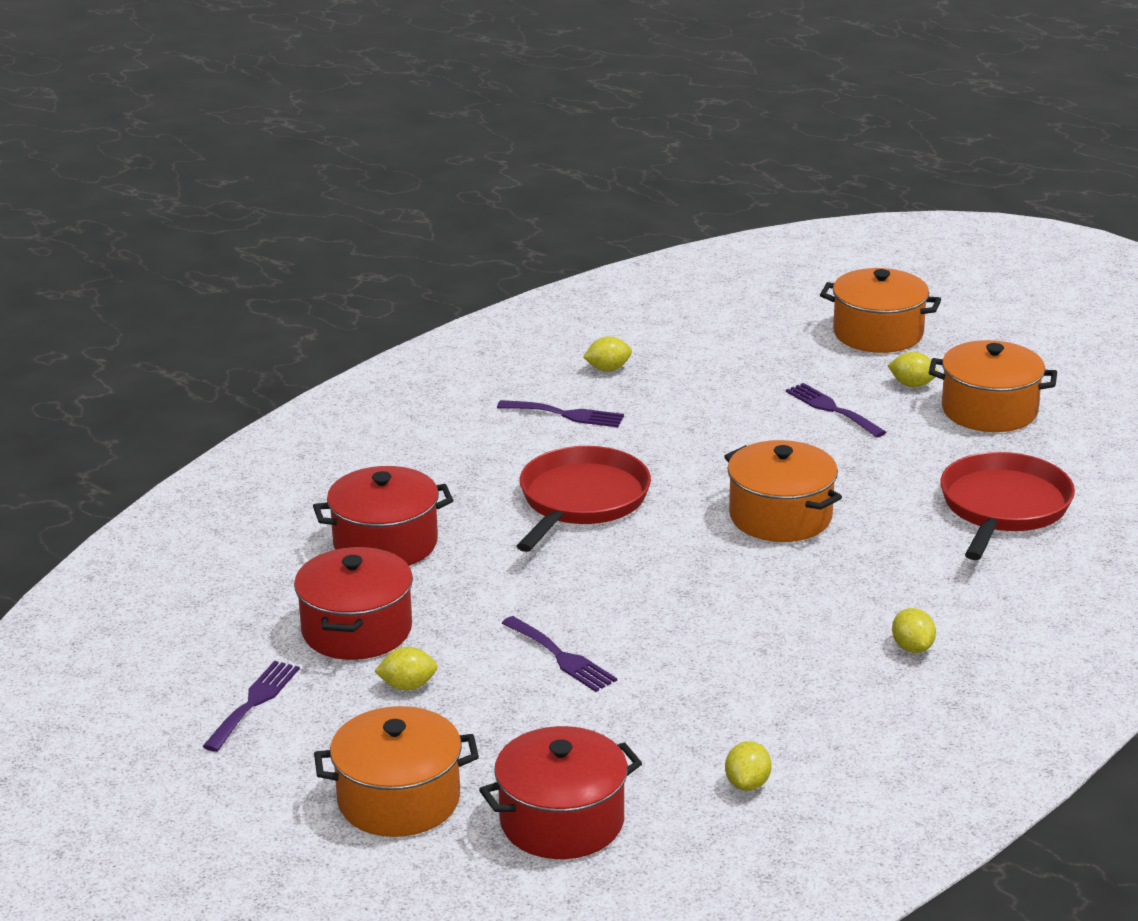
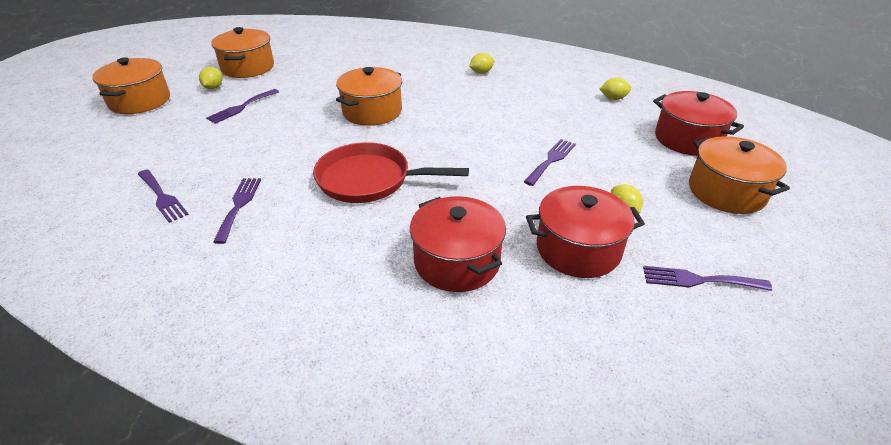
camera: 105 degrees left, 10 degrees up
(608, 369) = (162, 197): yellow lemon -> purple fork
(1003, 507) = (349, 60): red pan -> none

